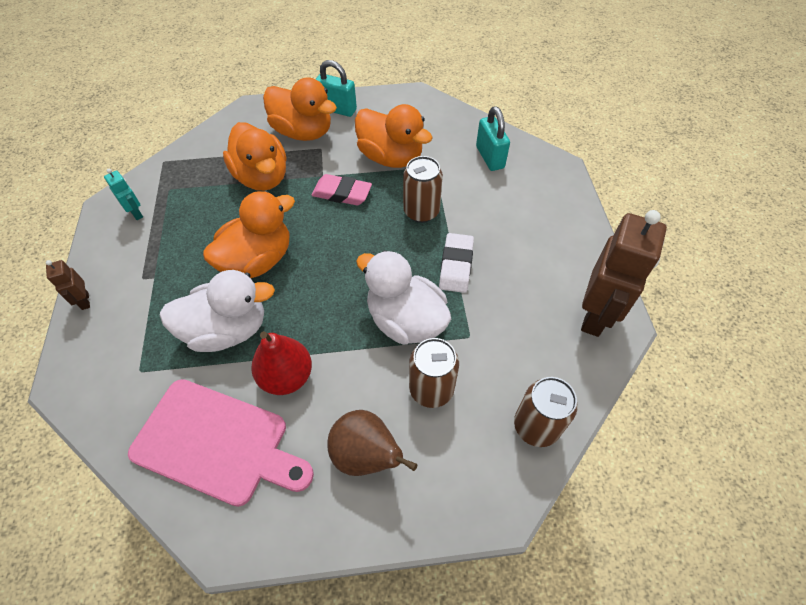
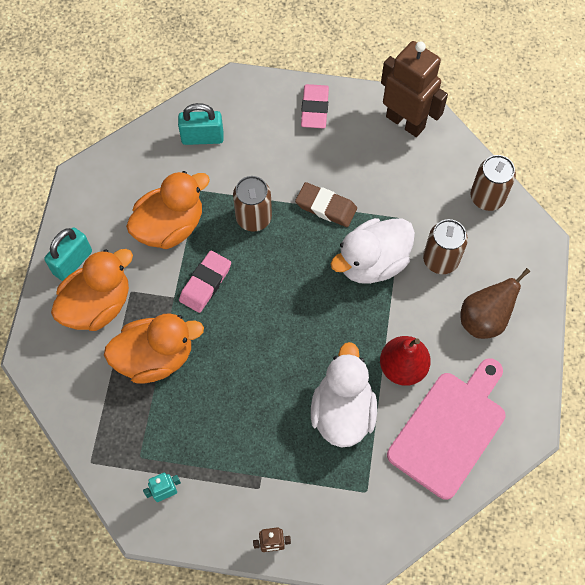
camera: 75 degrees left, 10 degrees up
(257, 260) = (269, 375): orange duck -> none
(456, 265) = (326, 207): white eraser -> brown eraser
(566, 231) = (314, 109): none -> pink eraser

